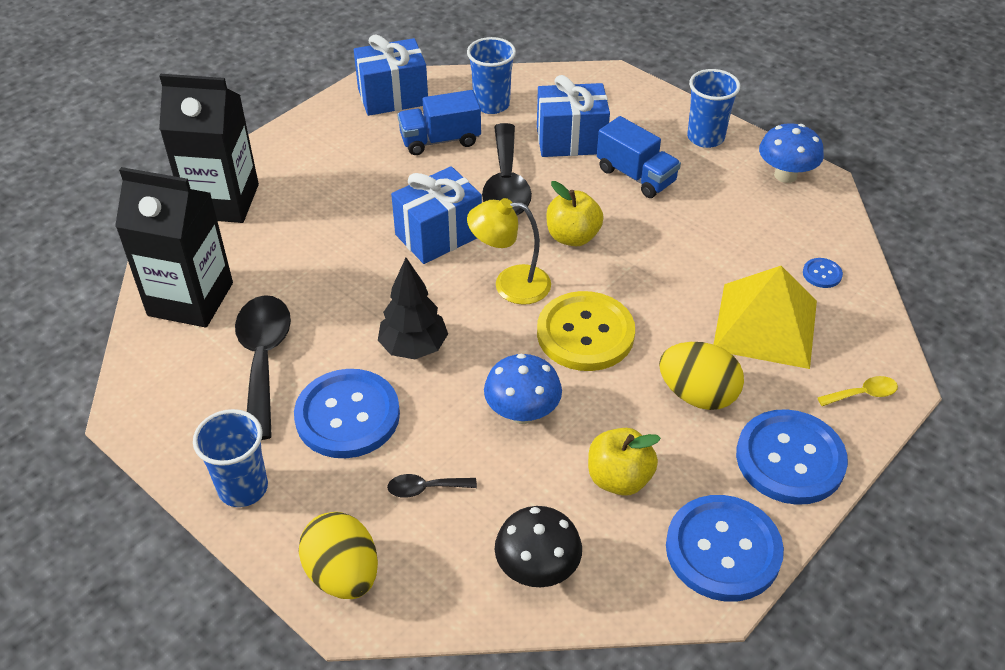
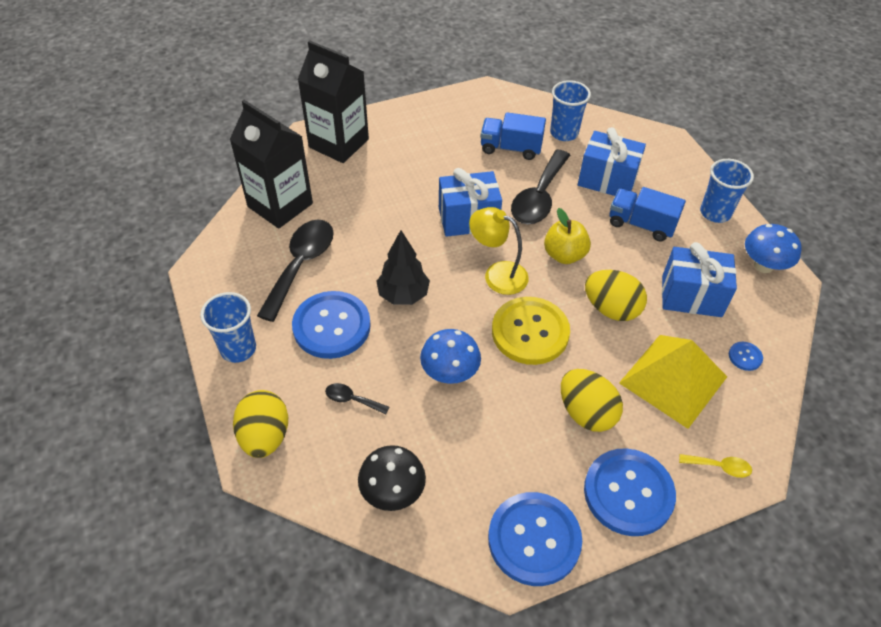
camera: 25 degrees right, 5 degrees up
(393, 97) = (496, 105): blue gift -> blue gift (691, 296)
(619, 478) = (489, 451): yellow apple -> none
(636, 176) = (641, 224): blue truck -> blue truck turned 135 degrees clockwise
(658, 276) = (611, 309): none -> yellow egg

